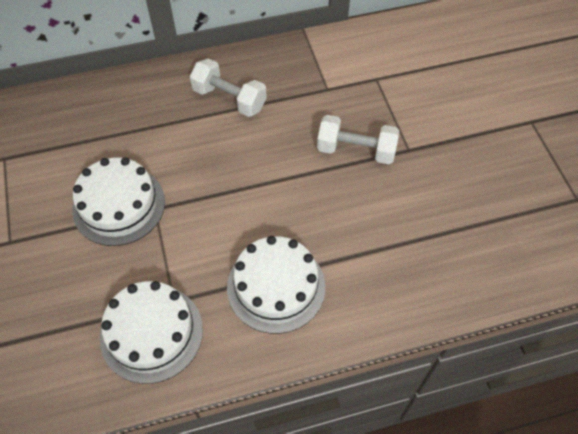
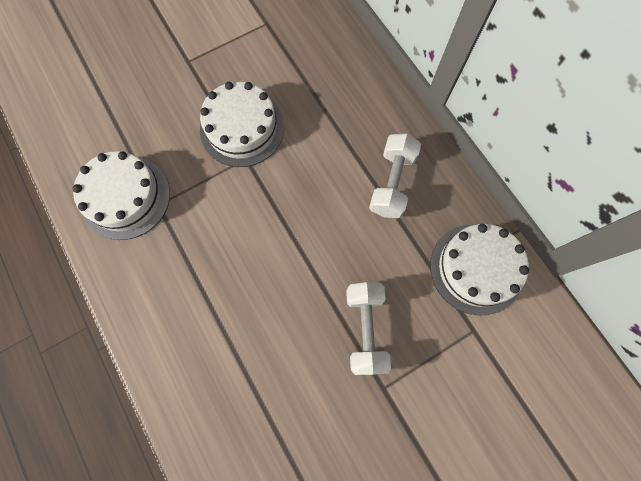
camera: 75 degrees right, 15 degrees up
(276, 286) = (188, 288): white cake -> white cake (476, 268)

